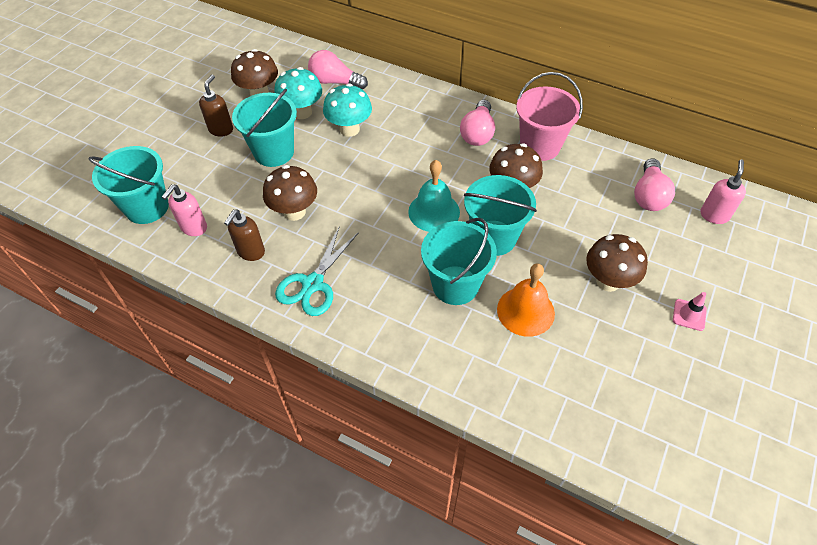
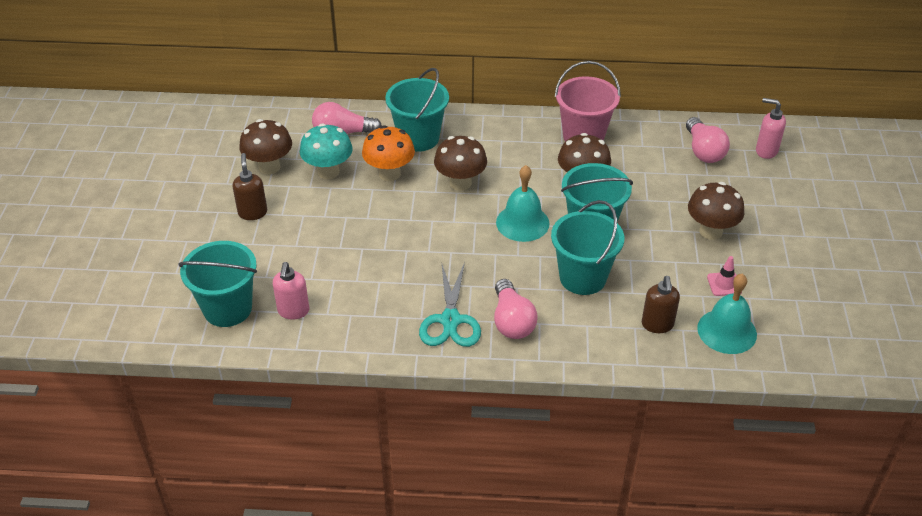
camera: 25 degrees left, 10 degrees down
(250, 252) = (369, 313): brown soap dispenser -> brown soap dispenser (657, 325)
(274, 152) = (326, 217): turquoise bucket -> turquoise bucket (418, 138)
(294, 212) = (387, 264): brown mushroom -> brown mushroom (460, 183)
(349, 129) = (389, 174): turquoise mushroom -> orange mushroom
(478, 133) = (518, 141): pink light bulb -> pink light bulb (512, 321)
(525, 311) = (656, 278): orange bell -> none
(563, 394) = (727, 331): none -> turquoise bell
(689, 315) = (790, 236): pink traffic cone -> pink traffic cone (724, 284)
(714, 215) = (766, 151): pink soap dispenser -> pink soap dispenser turned 60 degrees counterclockwise

